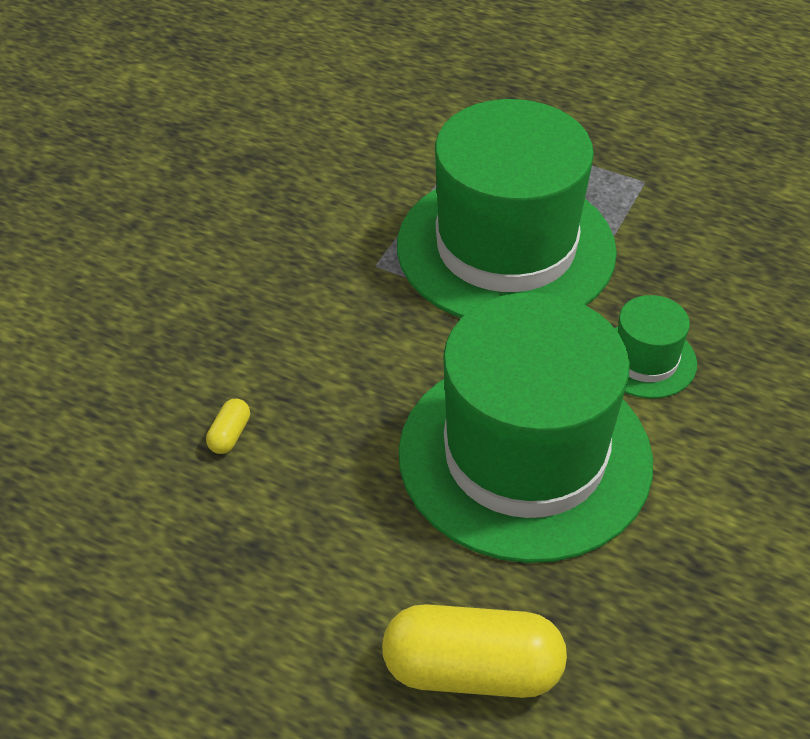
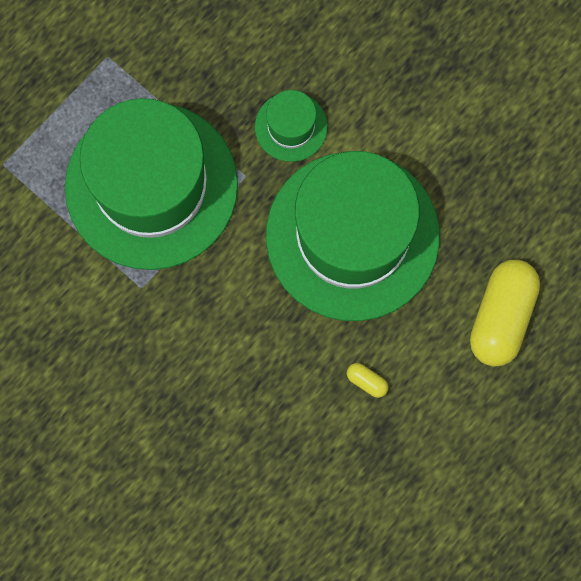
camera: 75 degrees left, 30 degrees up
(229, 435) = (281, 428): yellow capsule -> yellow capsule (366, 381)

